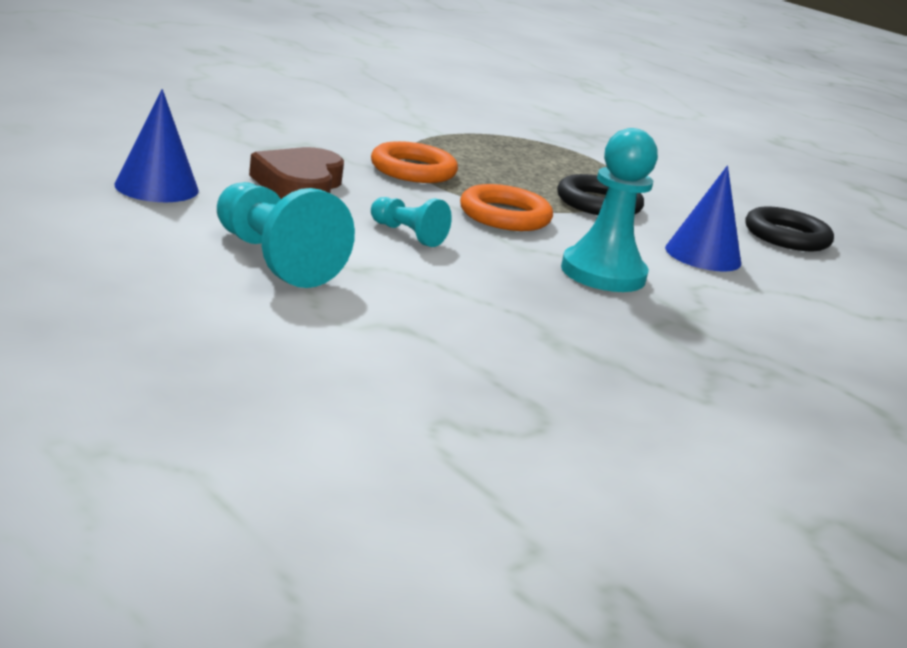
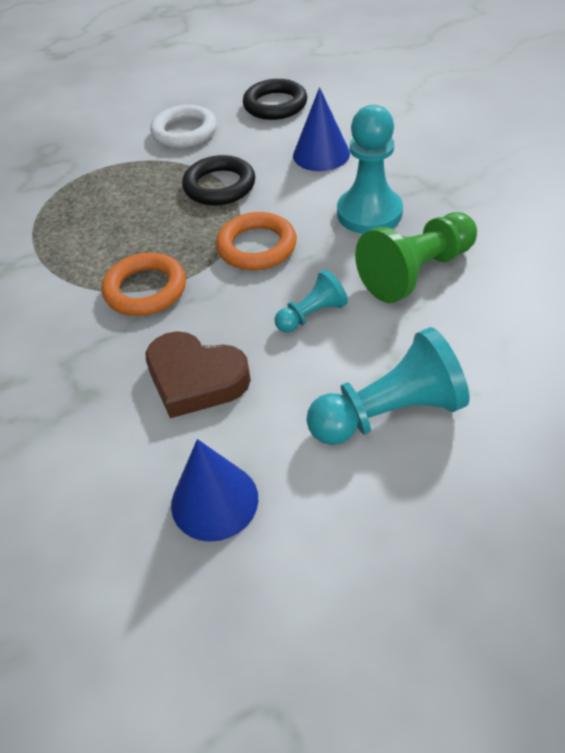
camera: 65 degrees left, 25 degrees up
(506, 290) = (416, 272): none -> green pawn
(685, 191) = (184, 132): none -> white ring

